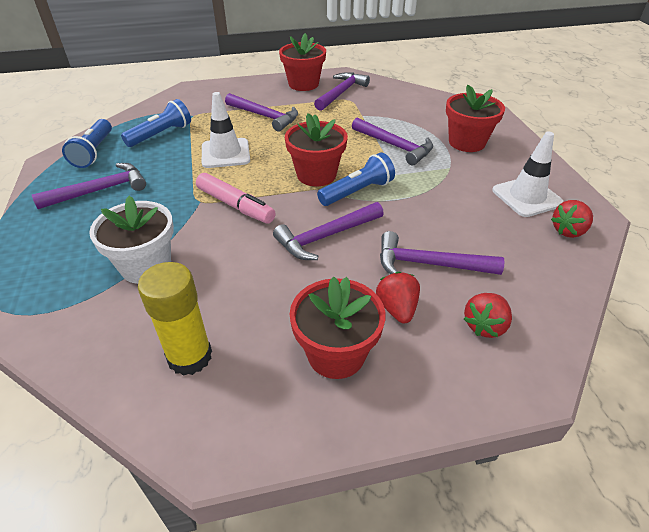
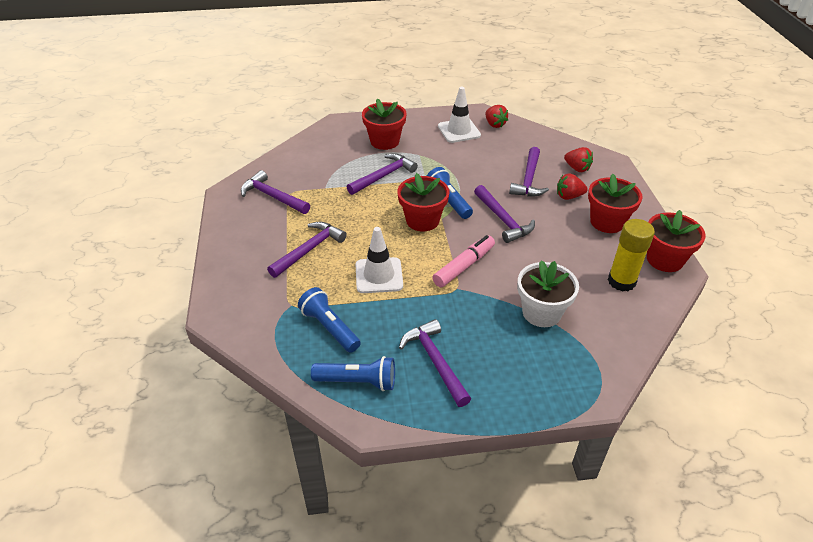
camera: 85 degrees left, 0 degrees up
(303, 84) = (241, 221): red flower pot -> red flower pot (664, 259)

